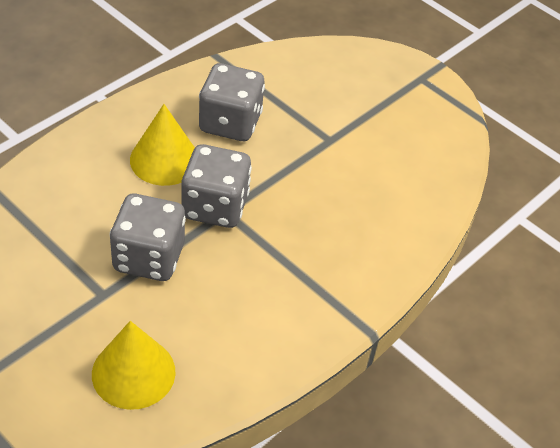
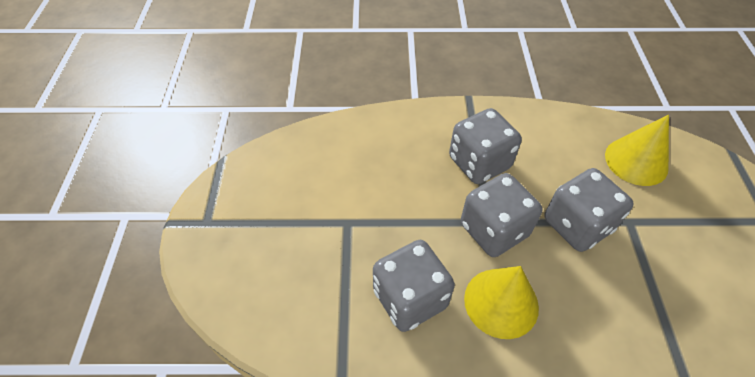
camera: 130 degrees left, 5 degrees up
(283, 259) = (479, 163): none -> grey dice

